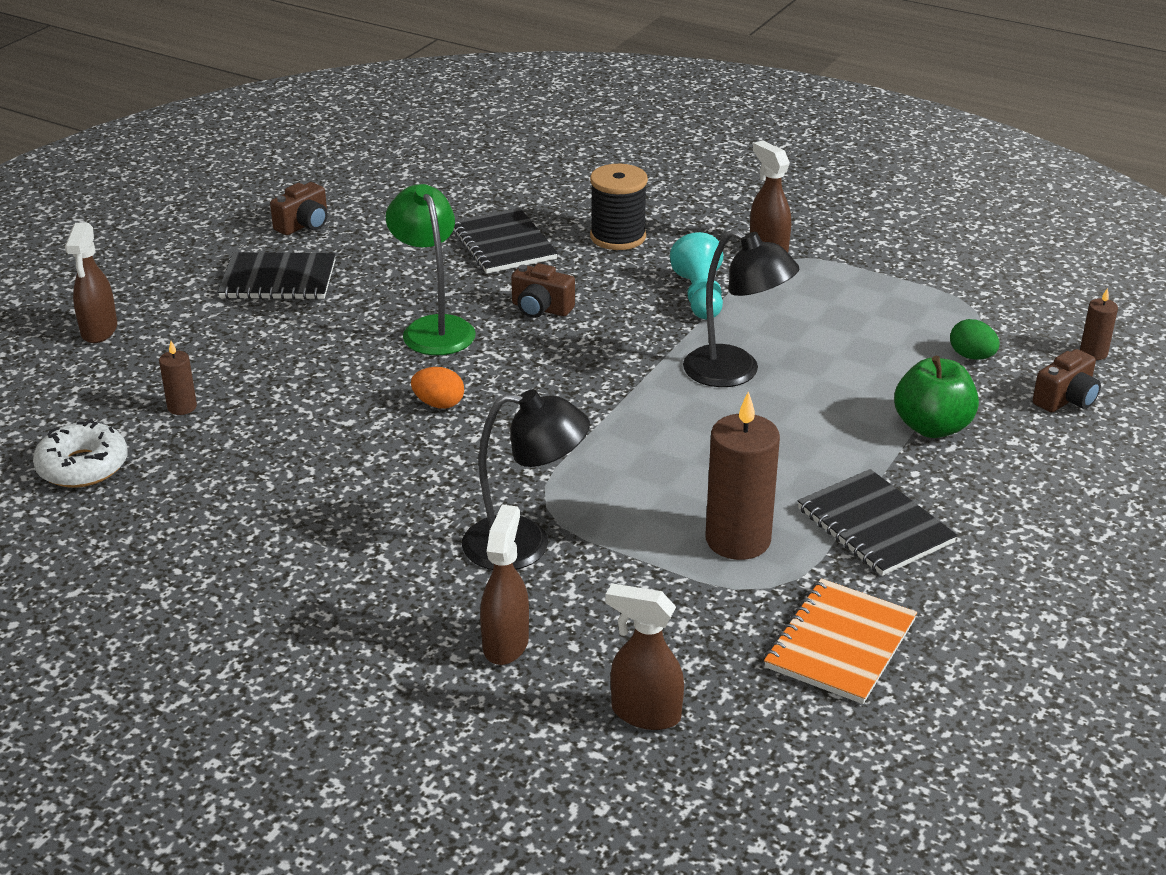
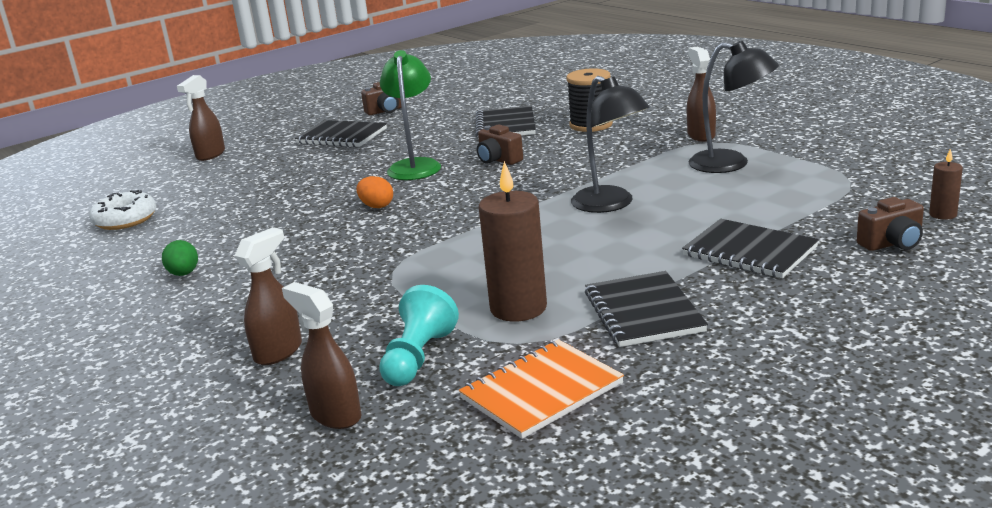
camera: 25 degrees right, 10 degrees down
(182, 407) = (215, 195): brown candle -> none
(525, 545) = (354, 292): black lamp -> black lamp (731, 164)
(700, 296) = (623, 159): turquoise pawn -> turquoise pawn (418, 357)
(932, 427) = (749, 251): green apple -> black notebook
(971, 356) = (823, 209): green egg -> green egg (184, 274)

